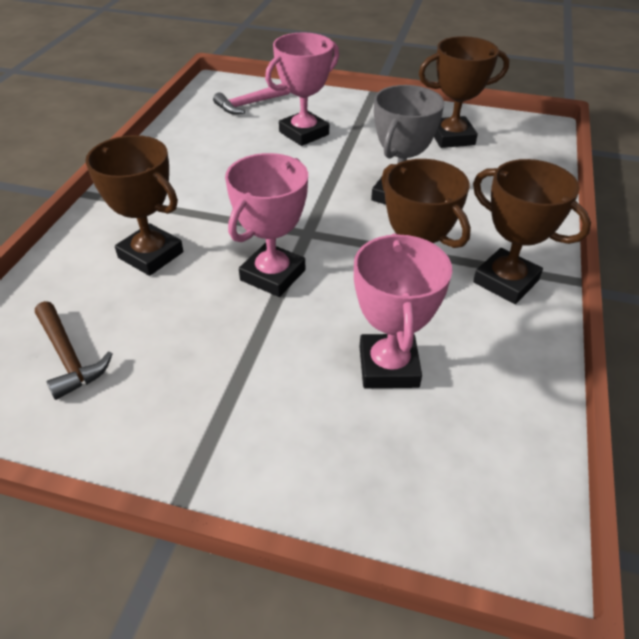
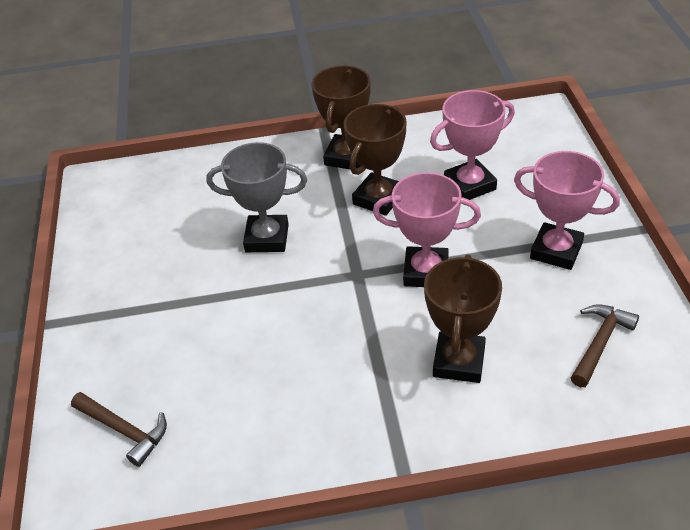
camera: 110 degrees left, 0 degrees up
(249, 104) = (124, 430): pink hammer -> brown hammer
(304, 133) = (180, 346): pink trophy -> pink trophy (556, 251)
(452, 137) = (140, 232): brown trophy -> none

